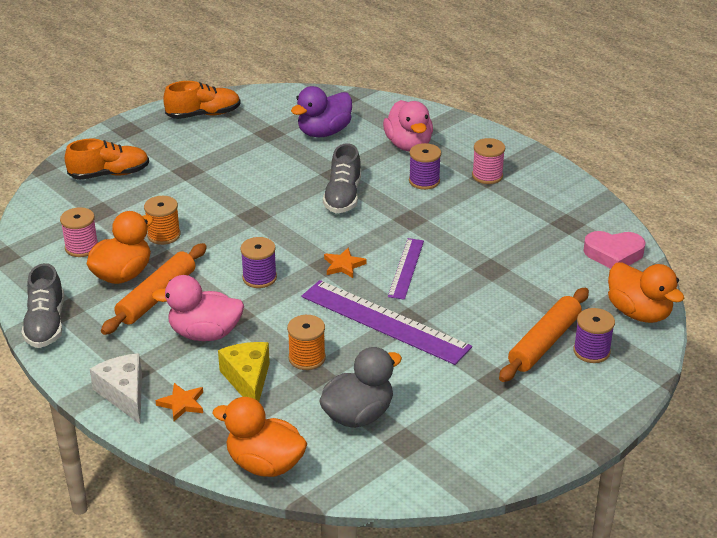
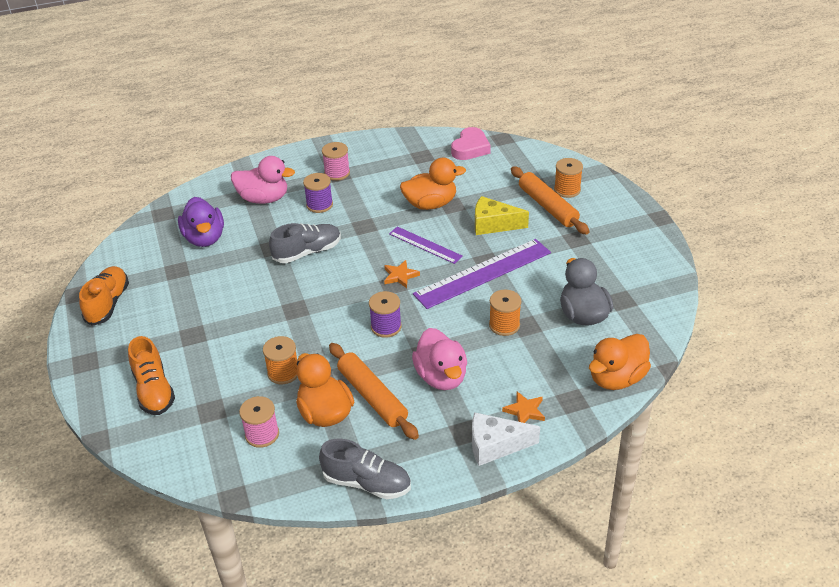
camera: 65 degrees left, 5 degrees up
(109, 174) = (154, 390): orange shoe -> orange shoe turned 150 degrees clockwise
(205, 333) = (441, 377): pink duck -> pink duck turned 45 degrees counterclockwise
(248, 380) = (514, 365): yellow cheese -> yellow cheese (493, 224)
(343, 196) = (307, 252): grey shoe -> grey shoe turned 60 degrees counterclockwise
(591, 351) = (567, 190): purple spool -> orange spool
(639, 313) = (538, 158): orange duck -> orange duck (430, 204)

